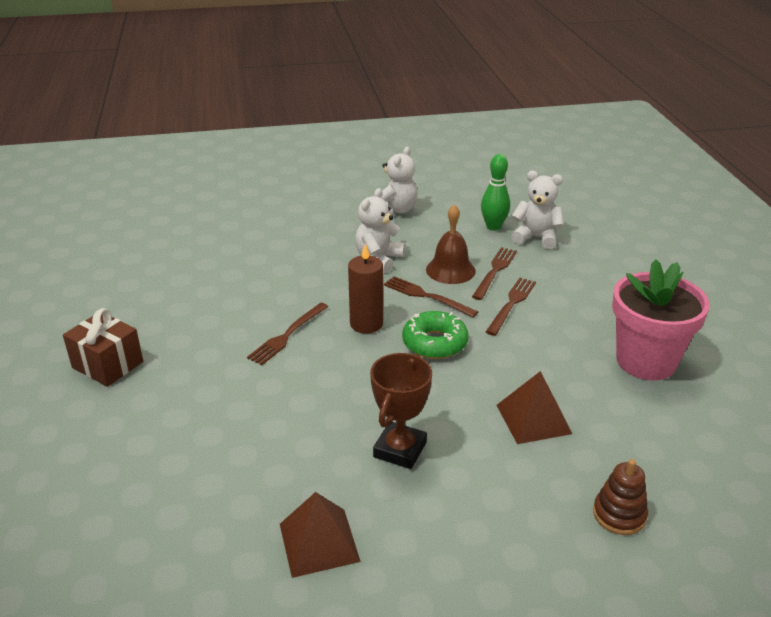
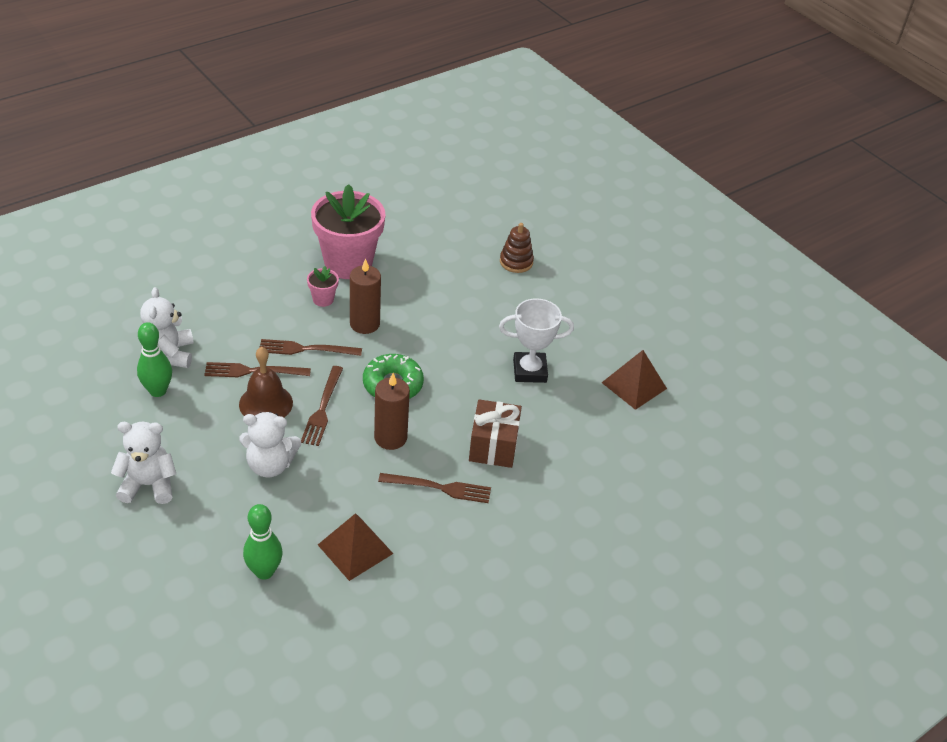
camera: 120 degrees left, 10 degrees up
(108, 365) = (561, 605): brown gift -> brown gift (493, 446)
(279, 238) = (264, 571): none -> green bowling pin
(400, 450) = (529, 371): brown trophy -> white trophy
(533, 419) = (453, 311): brown pyramid -> brown pyramid (355, 549)
(535, 348) = (364, 324): none -> brown candle
(585, 330) = (323, 299): none -> pink flower pot

